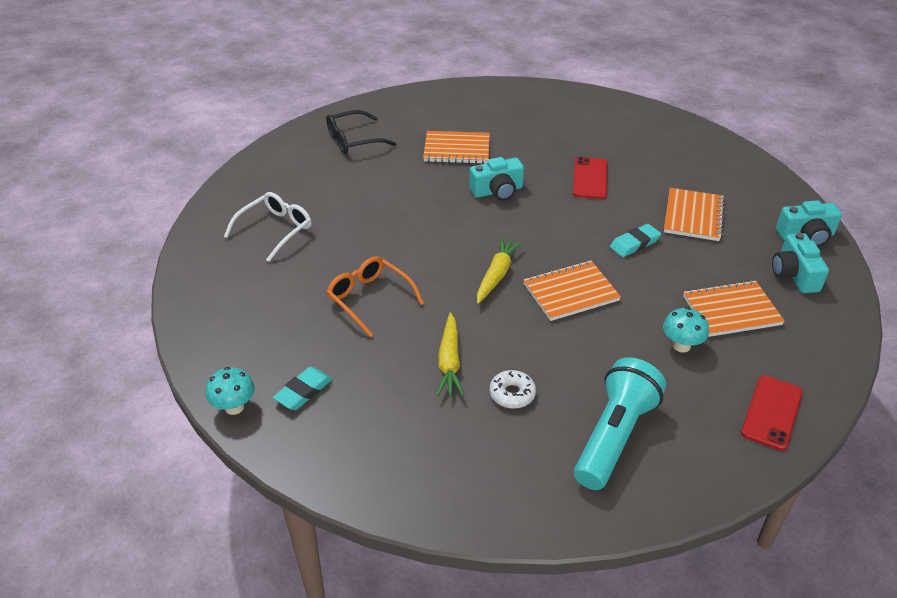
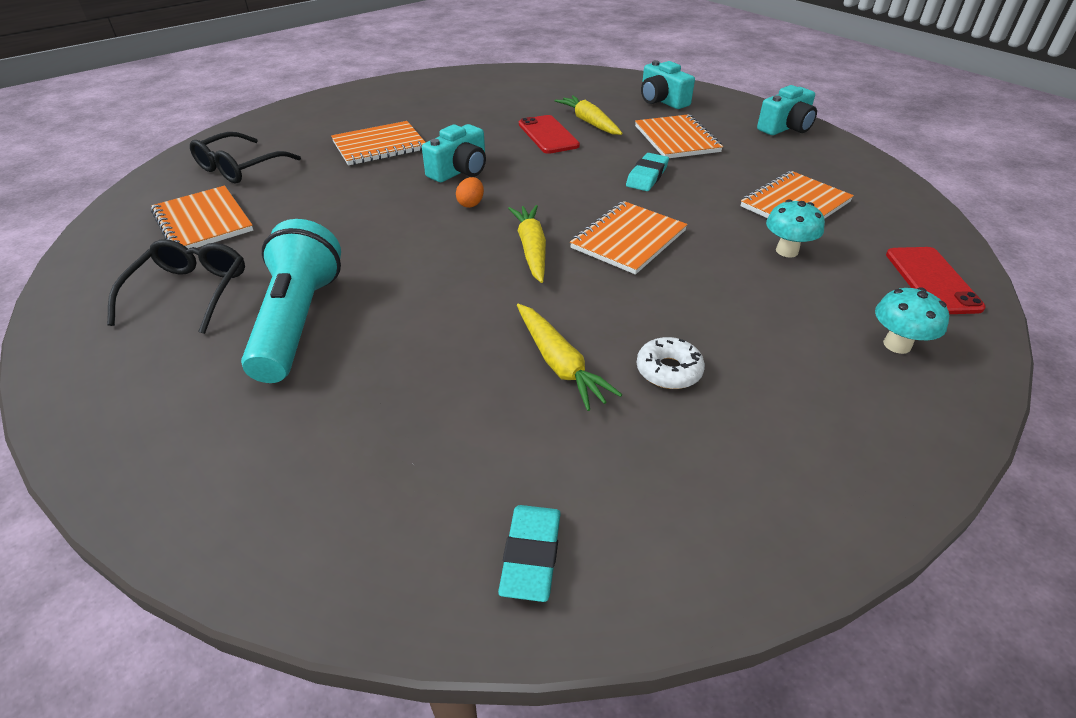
camera: 30 degrees left, 0 degrees up
(234, 407) = (276, 571): turquoise mushroom -> turquoise mushroom (897, 345)
(275, 230) = (189, 293): white glasses -> black glasses
(303, 391) = (381, 491): turquoise eraser -> turquoise eraser (531, 555)
(308, 179) = (203, 222): none -> orange notebook
(370, 299) = (392, 329): orange glasses -> none
(484, 223) = (471, 204): none -> orange egg
(614, 436) = (823, 369): turquoise flashlight -> turquoise flashlight (298, 321)
(634, 176) = (589, 123): none -> yellow carrot
(794, 275) = (812, 159): turquoise camera -> turquoise camera (662, 101)

